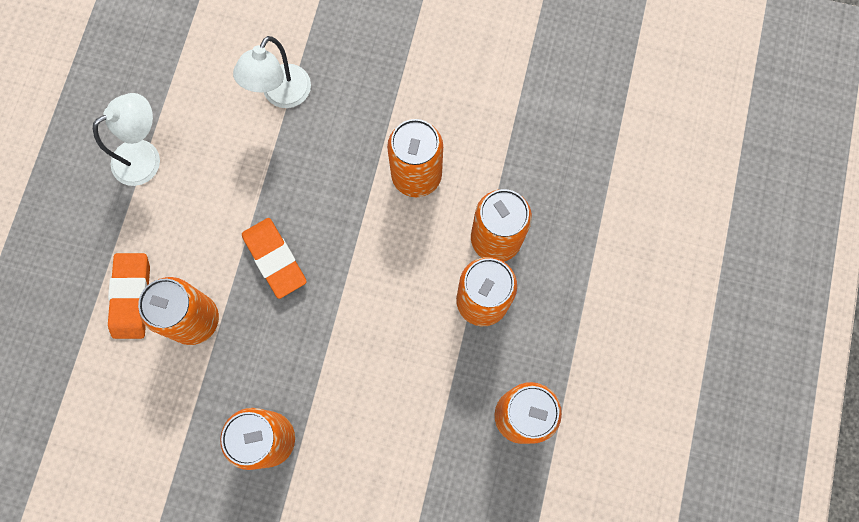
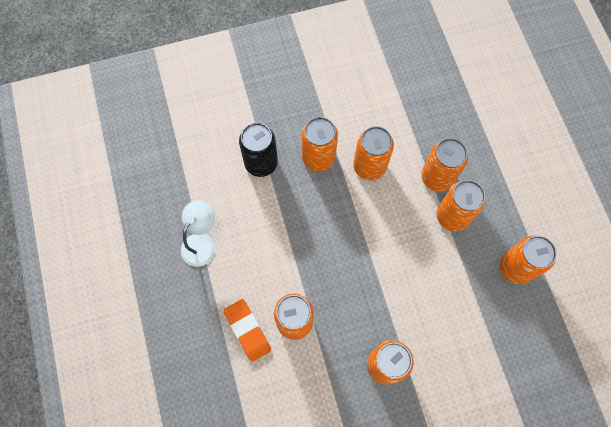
camera: 30 degrees left, 5 degrees down
(275, 259) = (319, 259): orange eraser -> none
(281, 95) = (261, 163): white lamp -> black can
(358, 128) = (318, 158): none -> orange can

